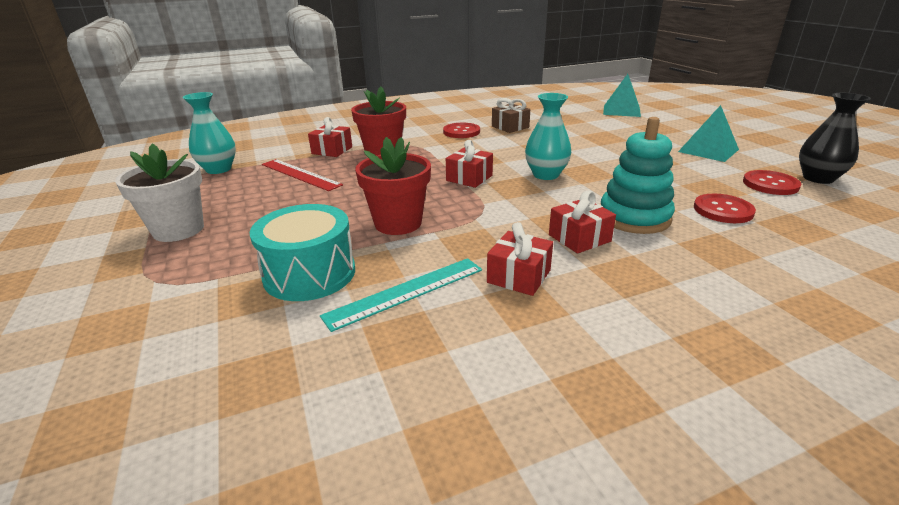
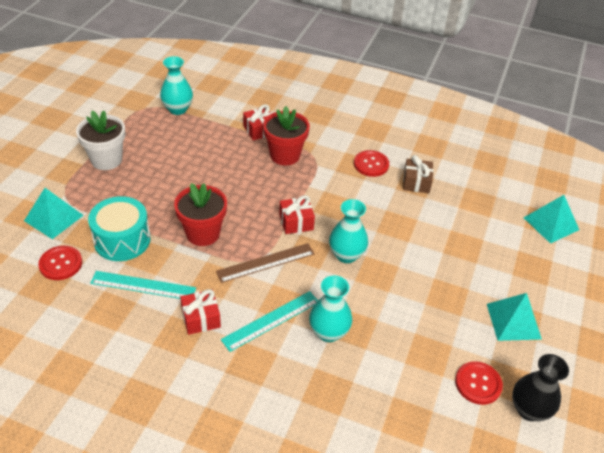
camera: 40 degrees right, 15 degrees up
(167, 307) = (53, 218): none -> turquoise pyramid
(300, 174) = (211, 146): red ruler -> none
(495, 210) = (265, 262): none -> brown ruler
(579, 238) = (271, 320): red gift -> turquoise ruler
(634, 217) = (328, 332): turquoise stacking toy -> turquoise vase
(723, 210) = (393, 372): red button -> red button (61, 264)

